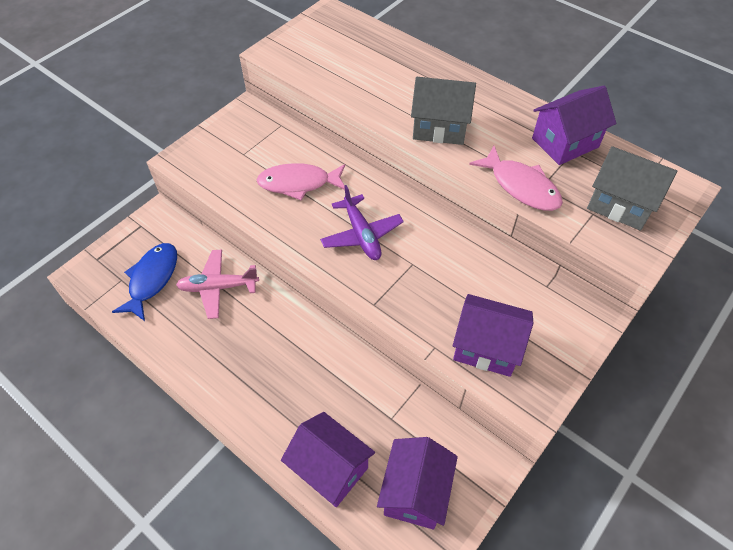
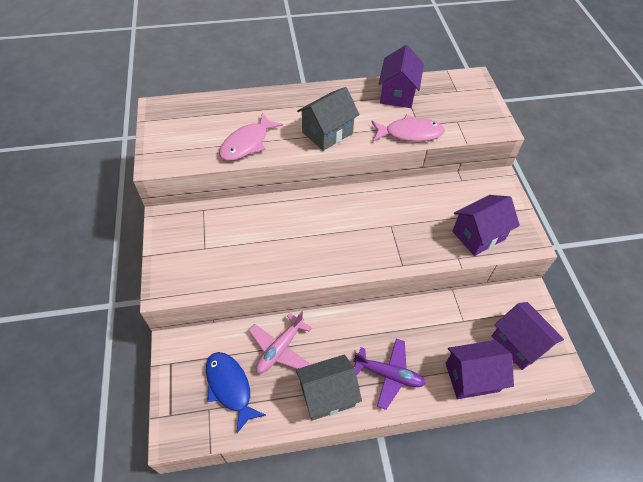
camera: 50 degrees left, 0 degrees up
(298, 183) = (267, 236): pink fish -> pink fish (247, 143)
(361, 234) = (344, 234): purple plane -> purple plane (388, 375)
(620, 204) = (461, 107): grey house -> grey house (327, 395)

